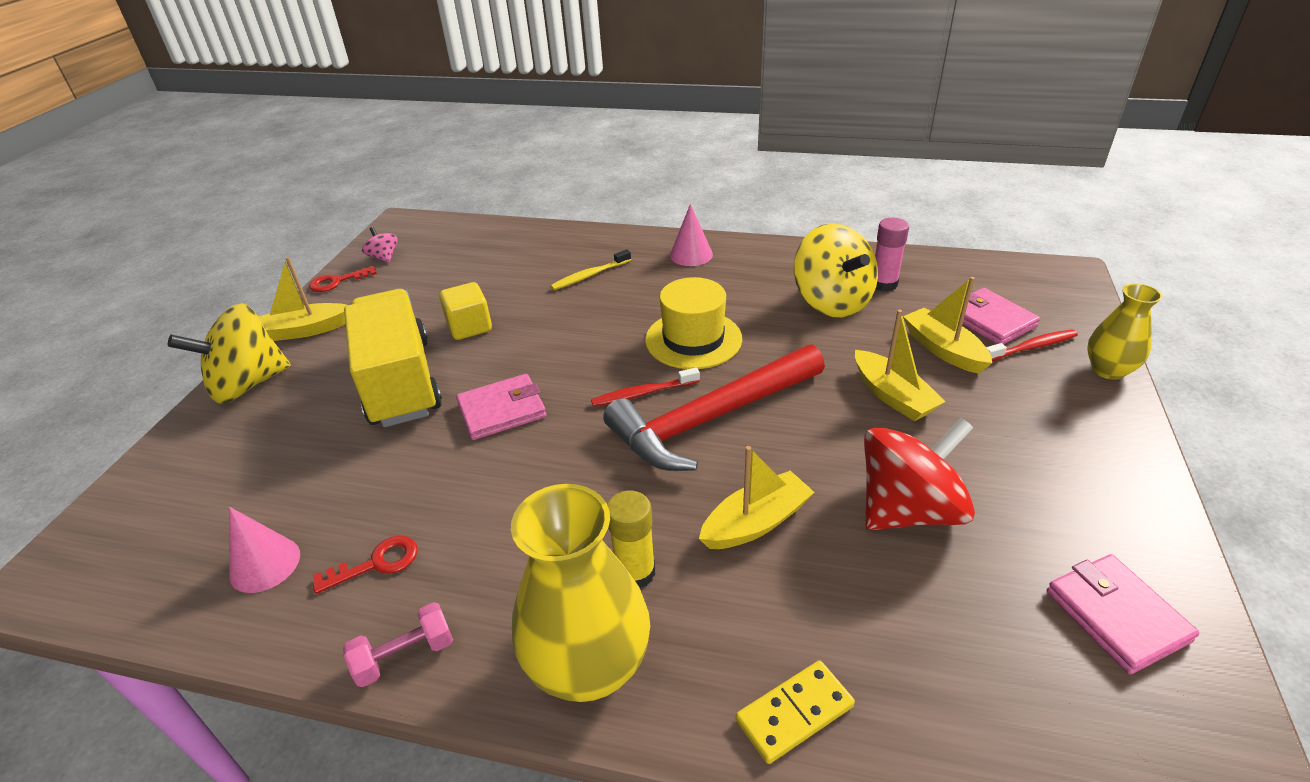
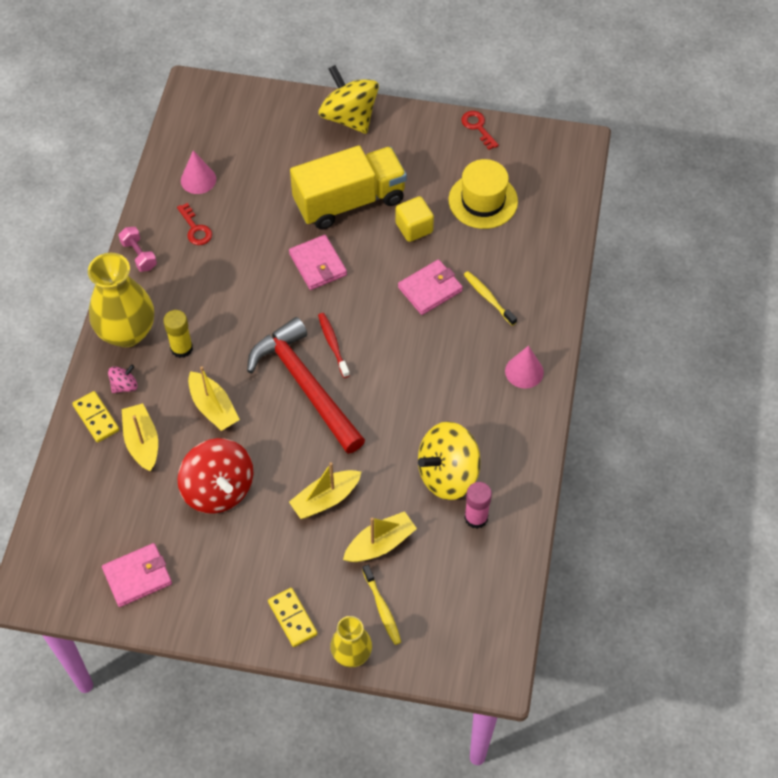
camera: 85 degrees right, 20 degrees up
(305, 330) = (411, 128): yellow boat -> yellow boat (142, 442)
(384, 257) = (516, 148): pink spinning top -> pink spinning top (124, 385)
(693, 339) = (396, 374): yellow hat -> yellow hat (483, 201)
(989, 320) = (419, 587): pink wallet -> pink wallet (430, 289)
(1031, 347) = (382, 608): red toothbrush -> yellow toothbrush
(1088, 422) = (292, 618): none -> yellow domino

